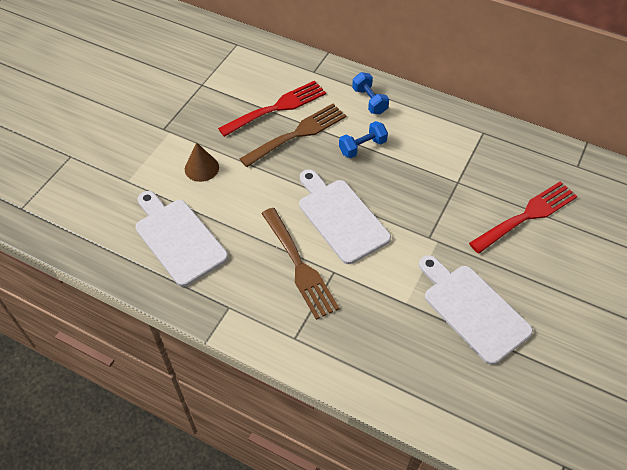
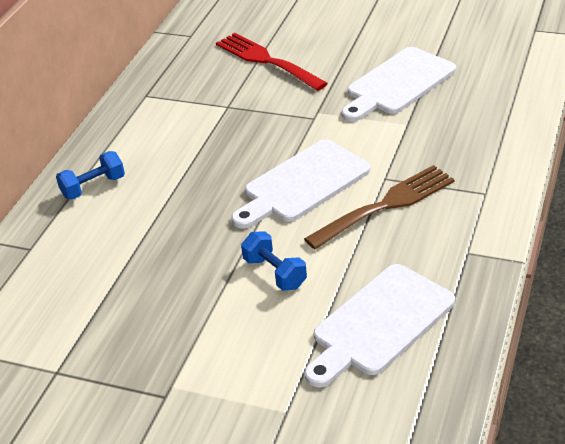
camera: 95 degrees left, 15 degrees down
(201, 168) = (243, 329): brown cone -> none
(277, 107) = (109, 273): red fork -> none
(298, 134) = (162, 243): brown fork -> none
(362, 147) = (181, 182): blue dumbbell -> blue dumbbell (275, 273)

